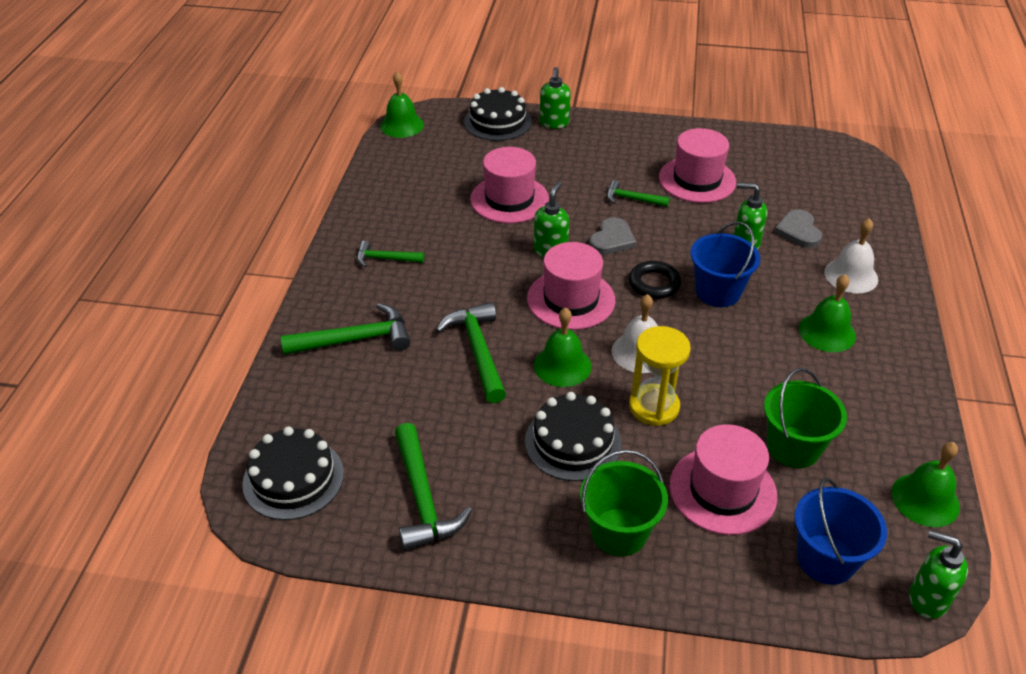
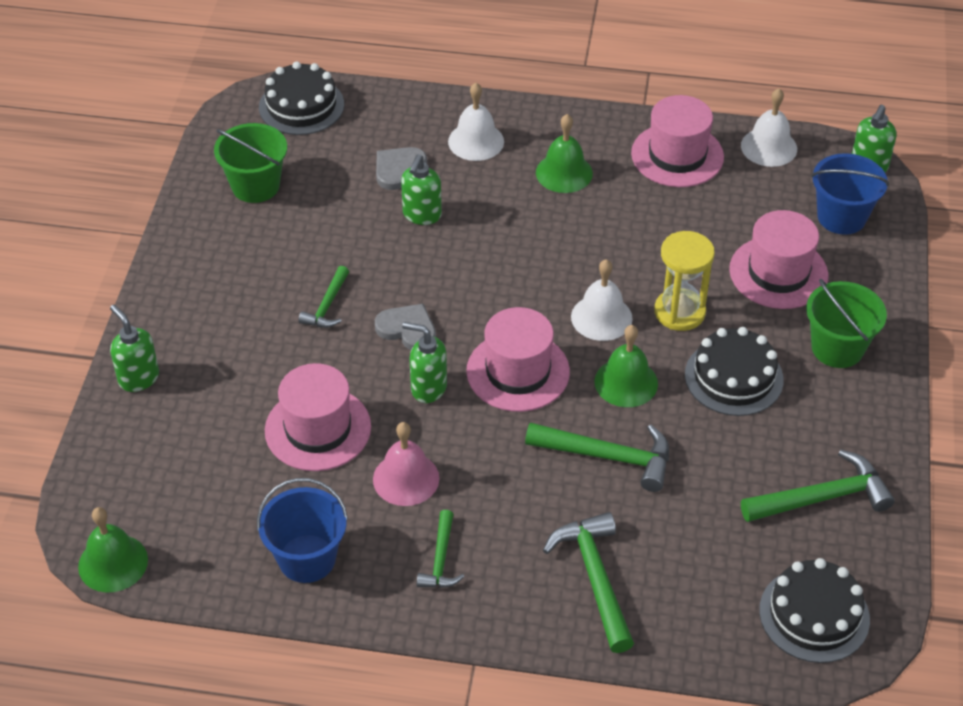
camera: 90 degrees left, 5 degrees up
(461, 241) = (406, 478): none -> pink bell
(478, 351) = (608, 457): green hammer -> green hammer turned 150 degrees counterclockwise
(497, 122) = (123, 443): black cake -> black cake (301, 106)
(554, 123) = (138, 378): green soap dispenser -> green soap dispenser turned 135 degrees counterclockwise
(654, 284) = (489, 297): black ring -> none
(697, 180) = (291, 242): pink hat -> pink hat (677, 155)
(718, 292) = (503, 246): blue bucket -> blue bucket (307, 558)
(793, 447) = (720, 219): green bucket -> green bucket (255, 186)
(798, 231) = (398, 169): grey heart -> grey heart turned 135 degrees clockwise
(925, 499) = (769, 147): green bell -> white bell

